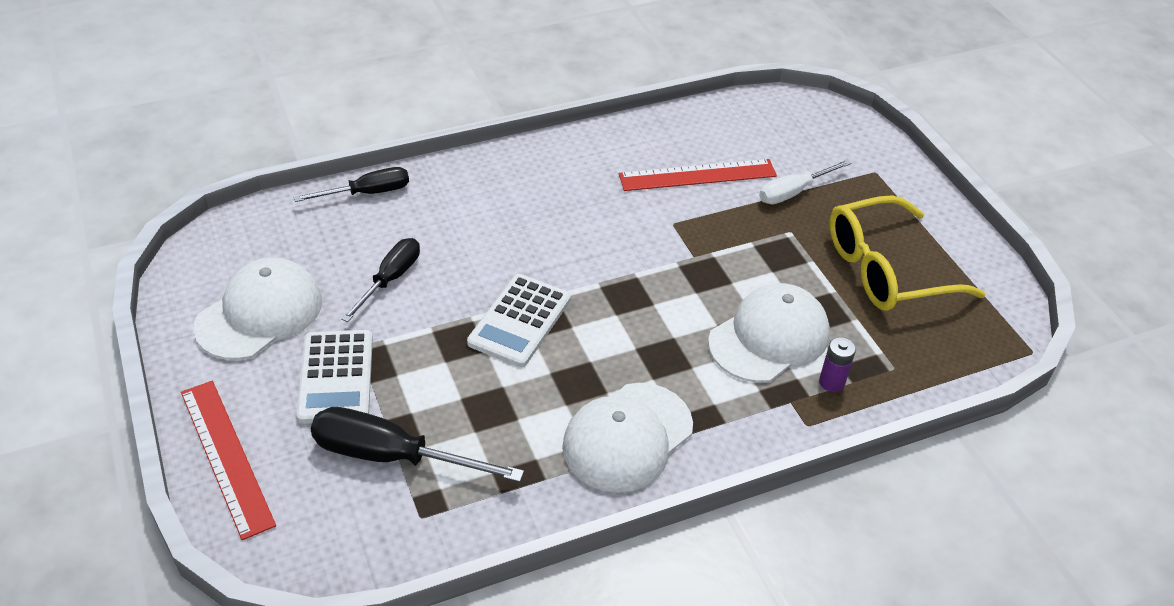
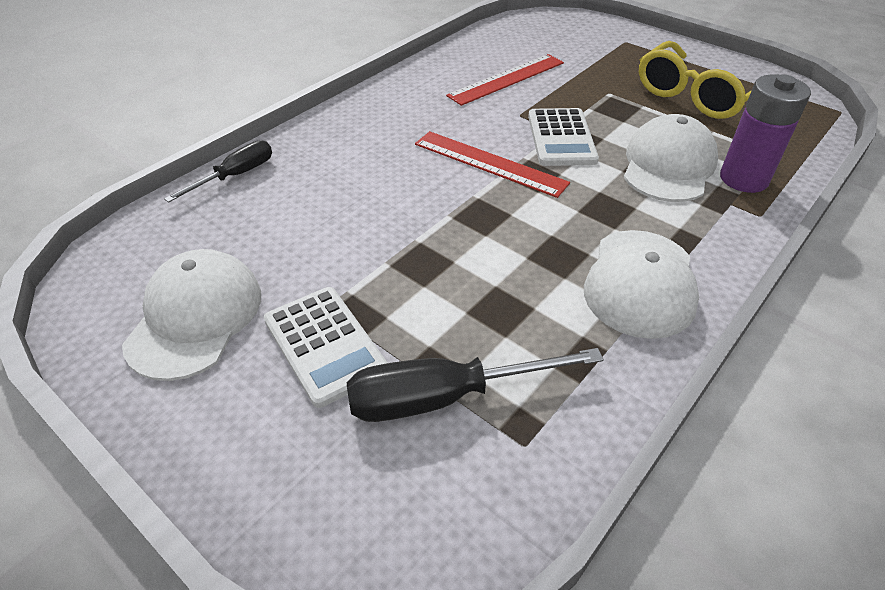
camera: 25 degrees left, 0 degrees up
(226, 456) = (257, 485): red ruler -> red ruler (489, 163)
(390, 279) = (313, 237): black screwdriver -> none
(520, 321) = (462, 227): white calculator -> white calculator (561, 138)
(793, 192) = (585, 69): white screwdriver -> none
(831, 382) = (743, 179): purple battery -> purple battery, size x2.01

